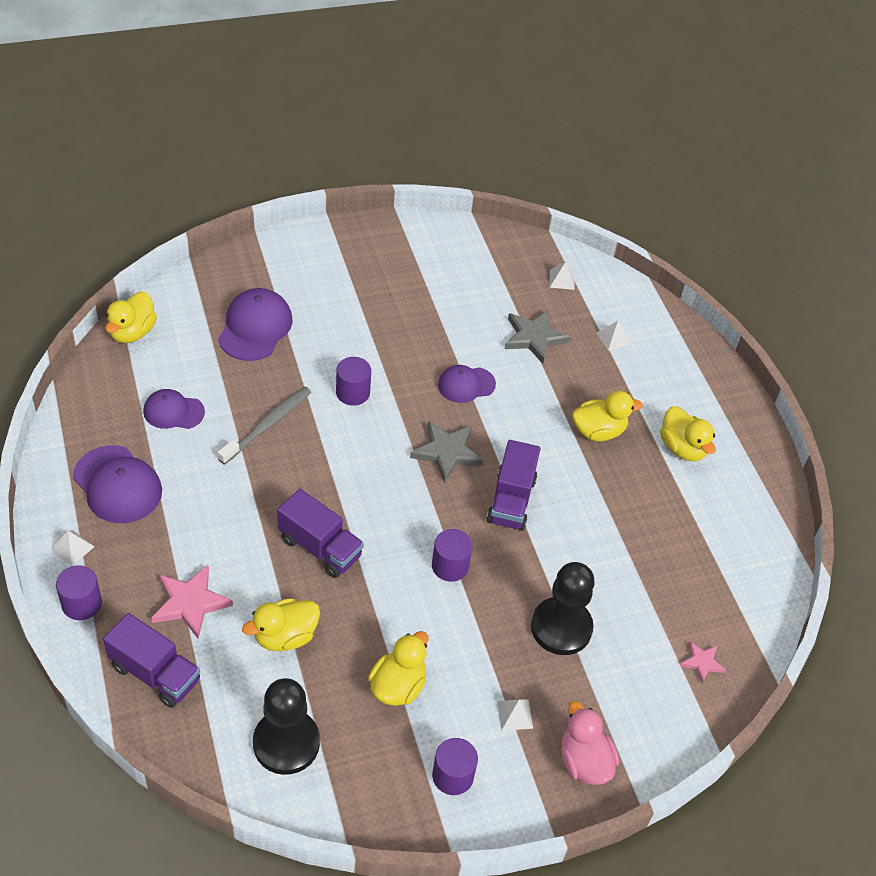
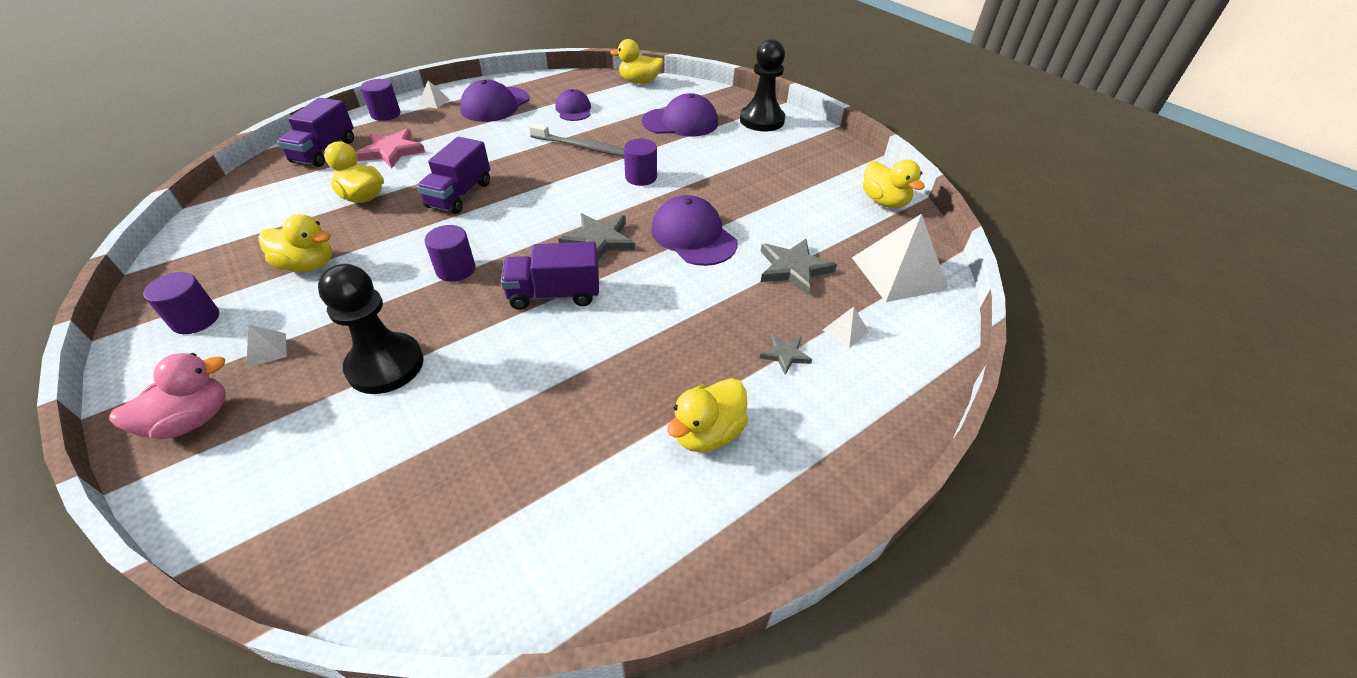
camera: 75 degrees right, 5 degrees down
(286, 743) = (251, 218): black pawn -> black pawn (762, 120)
(466, 385) = (693, 236): purple cap -> purple cap, size x1.56
(562, 279) = (898, 273): white pyramid -> white pyramid, size x2.29
(598, 431) = (689, 344): yellow duck -> yellow duck (884, 201)
(625, 381) = (785, 355): none -> grey star
(702, 662) = (336, 521): pink star -> none

